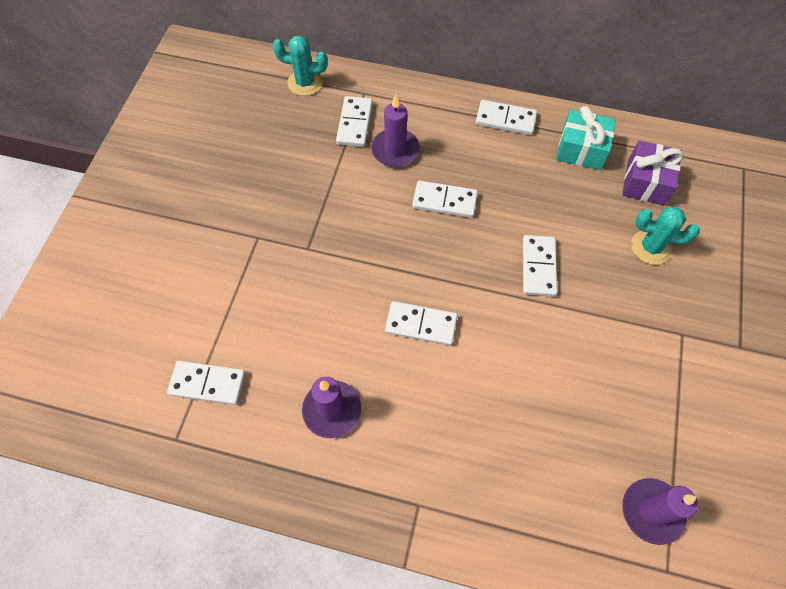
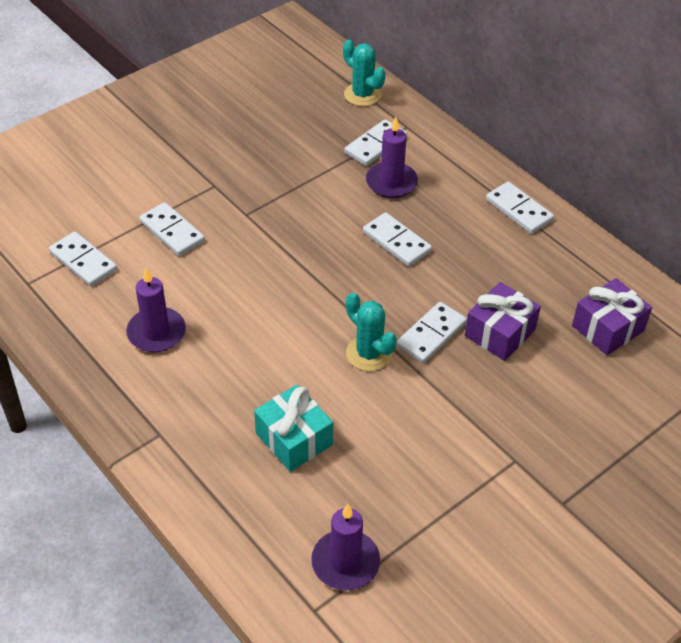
camera: 35 degrees right, 15 degrees down
(421, 325) = (285, 317): white domino -> white domino (172, 231)
(581, 149) = (569, 270): turquoise gift -> turquoise gift (294, 439)
(582, 233) = (500, 333): none -> purple gift
(651, 247) = (556, 379): turquoise cactus -> turquoise cactus (369, 353)

